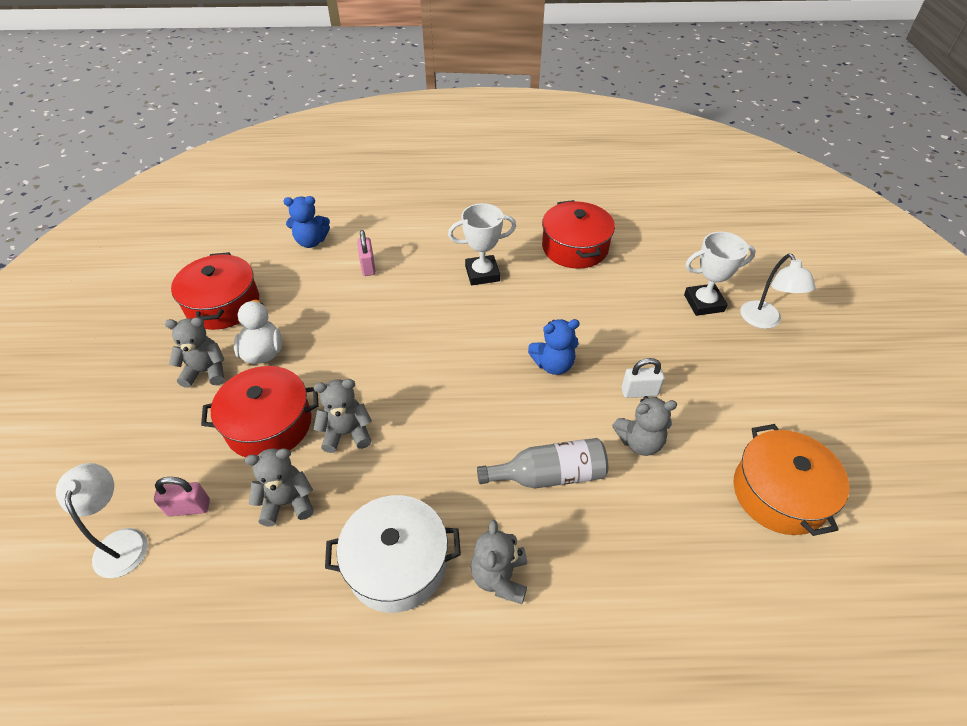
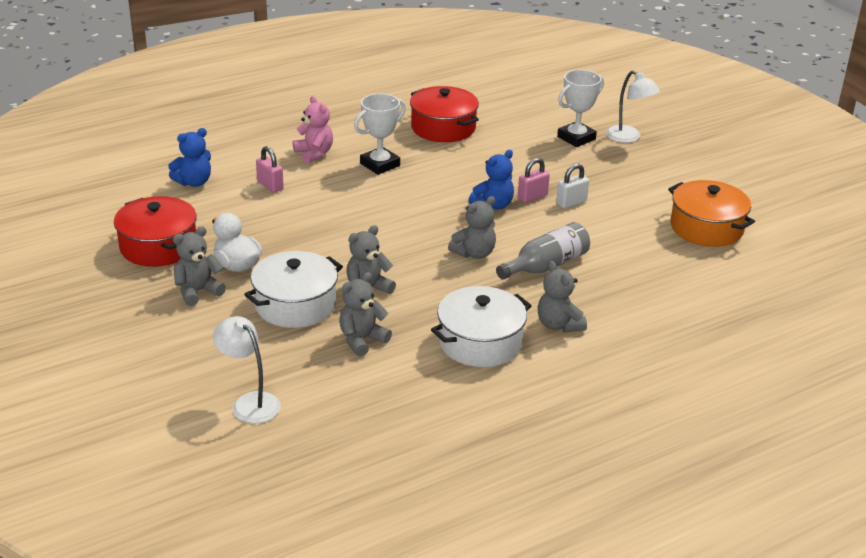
camera: 30 degrees left, 15 degrees down
(189, 508) = (283, 368): pink padlock -> pink padlock (532, 197)
(269, 424) = (295, 305): red pot -> white pot
(434, 242) = (314, 154): none -> pink teddy bear
(639, 442) = (594, 229): grey teddy bear -> grey teddy bear (474, 253)

